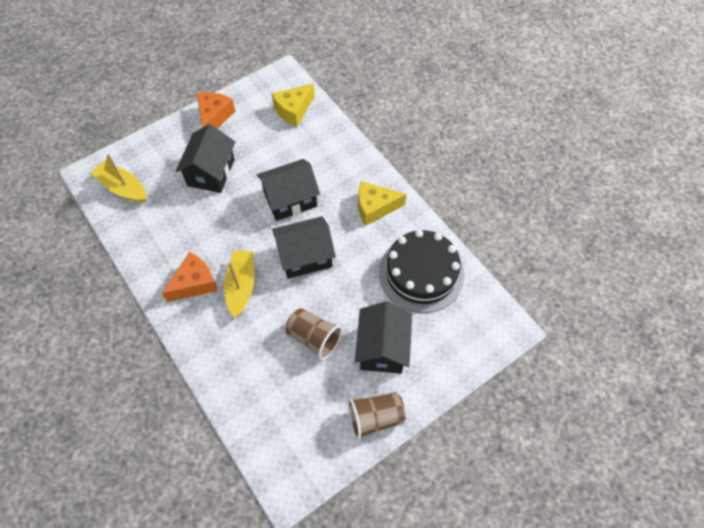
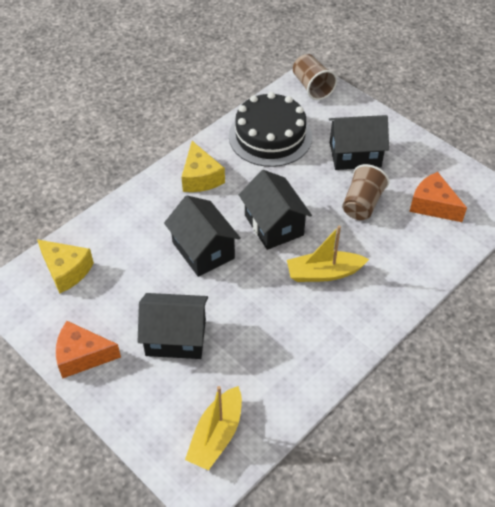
camera: 100 degrees left, 10 degrees down
(194, 283) = (332, 317): orange cheese -> orange cheese (433, 205)
(375, 417) = (420, 152): brown cup -> brown cup (312, 87)

